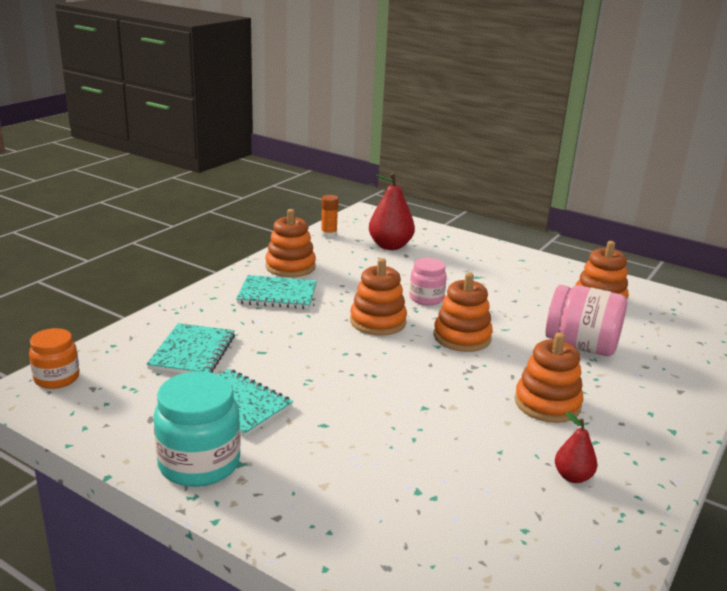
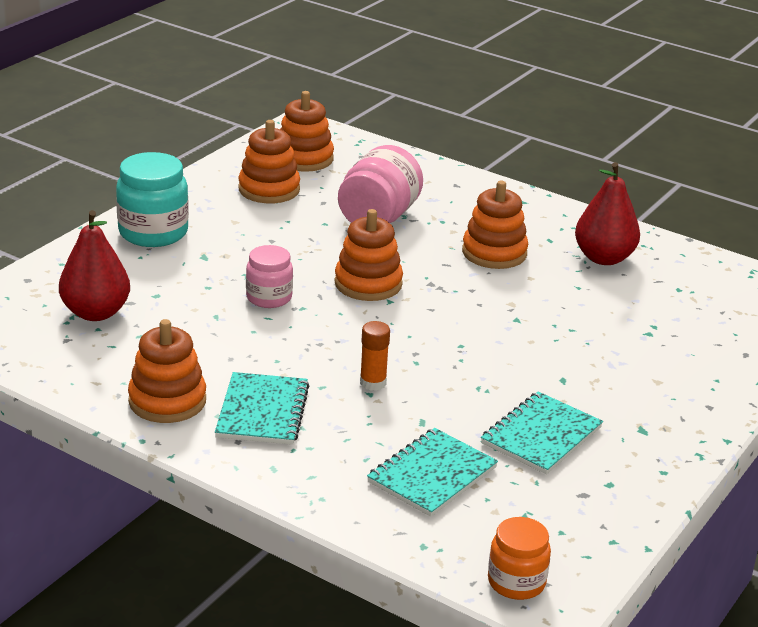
camera: 90 degrees left, 5 degrees up
(192, 352) = (432, 475): turquoise notebook -> turquoise notebook turned 60 degrees counterclockwise
(199, 463) = (650, 454): turquoise jar -> turquoise jar (153, 232)
(329, 234) = (42, 364): orange glue stick -> orange glue stick (373, 383)
(378, 322) = (336, 336): orange stacking toy -> orange stacking toy (304, 158)
(572, 476) = (603, 258): red pear -> red pear, size x1.79

